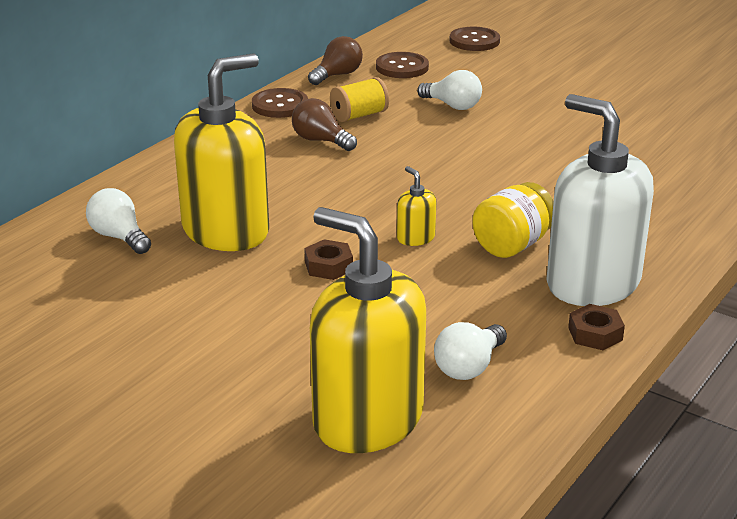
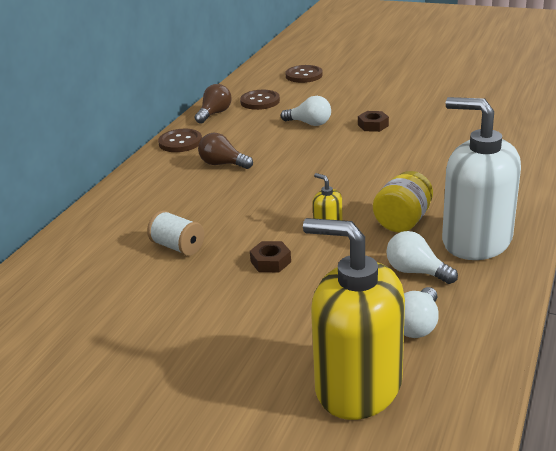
camera: 10 degrees left, 0 degrees up
(119, 237) = (92, 266): white light bulb -> white light bulb (416, 272)
(226, 231) = (178, 247): yellow soap dispenser -> white spool
(359, 115) = (243, 141): yellow spool -> none
(595, 334) = (498, 280): brown nut -> brown nut (373, 125)

